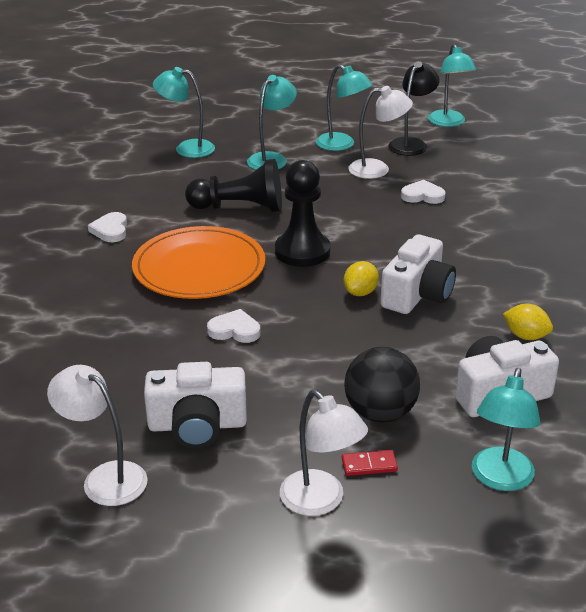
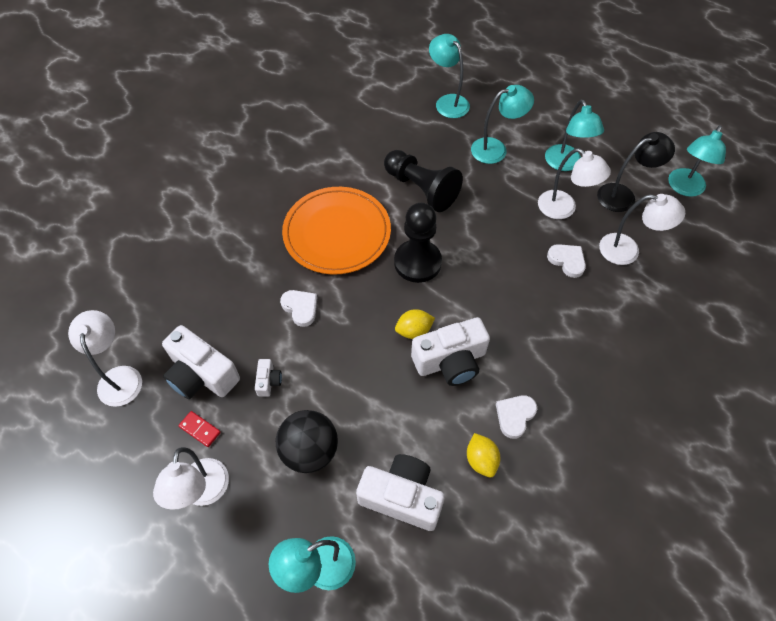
camera: 40 degrees right, 25 degrees up
(110, 230) = (319, 159): white heart -> white heart (515, 416)
(274, 392) = (268, 381): none -> white camera
(369, 465) = (258, 488): red domino -> red domino (200, 429)
(458, 171) = (628, 251): none -> white lamp

